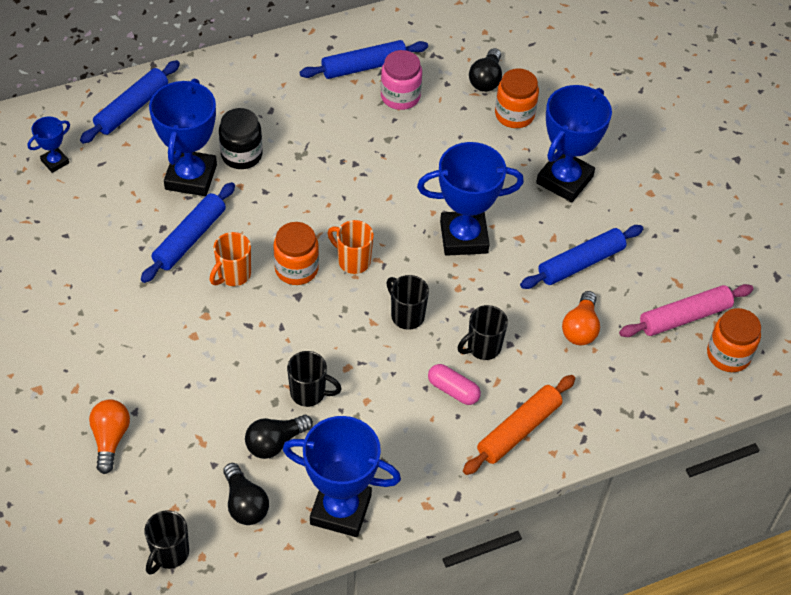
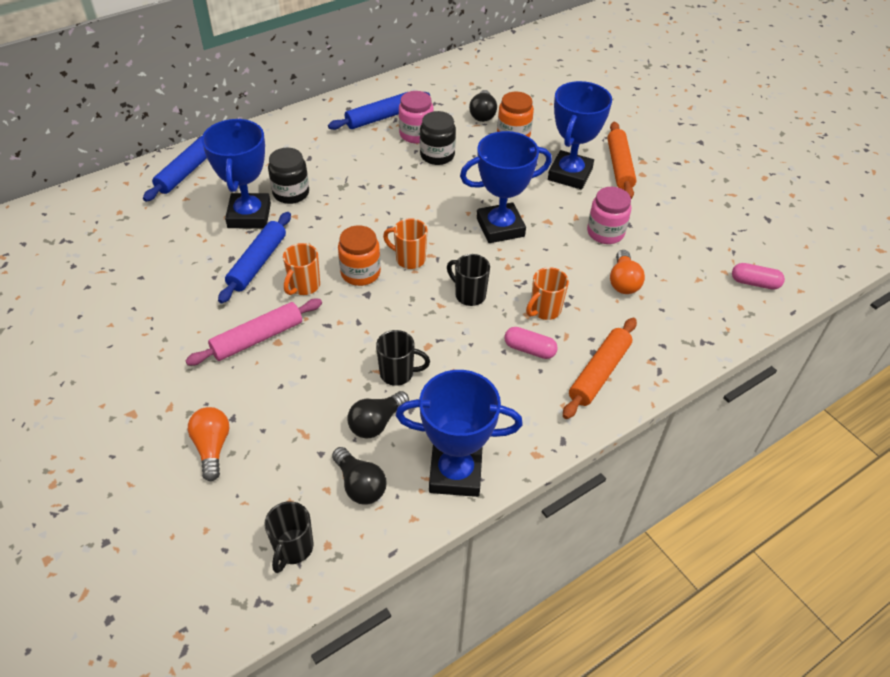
camera: 10 degrees left, 5 degrees down
(55, 162) = (122, 221): blue trophy -> none
(417, 129) = (437, 155): none -> black jar
(483, 347) = (544, 310): black mug -> orange mug
(581, 263) = (605, 232): blue rolling pin -> pink jar
(627, 178) = (619, 166): none -> orange rolling pin
(684, 317) = (706, 260): pink rolling pin -> pink rolling pin (257, 338)
(728, 355) = (754, 283): orange jar -> pink capsule

